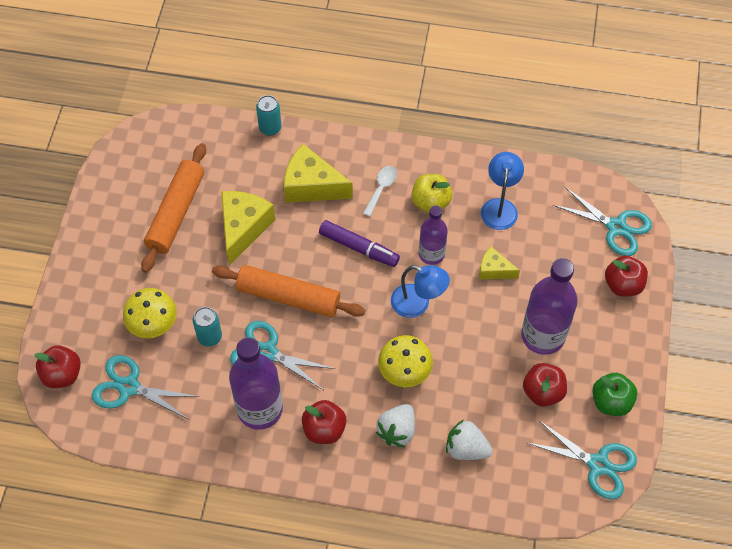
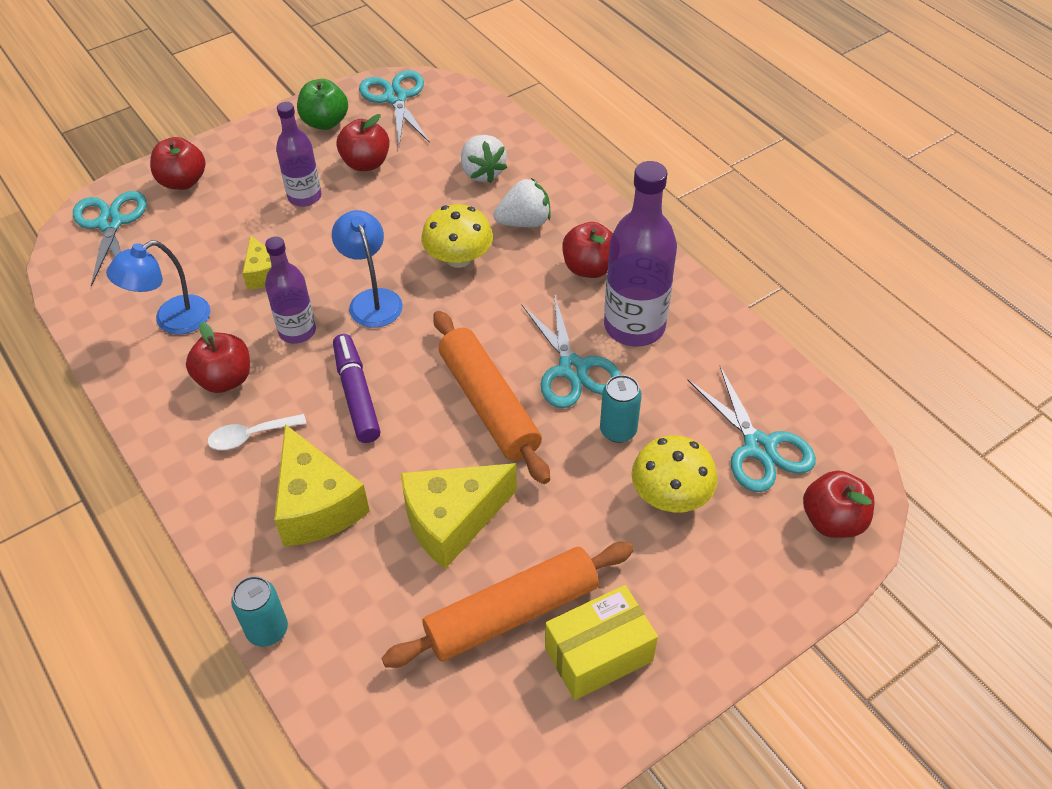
camera: 135 degrees left, 10 degrees down
(123, 226) = (598, 654): none -> yellow box
(430, 202) = (225, 379): yellow apple -> red apple
(543, 336) = (304, 197): purple bottle -> purple bottle, size x0.61

